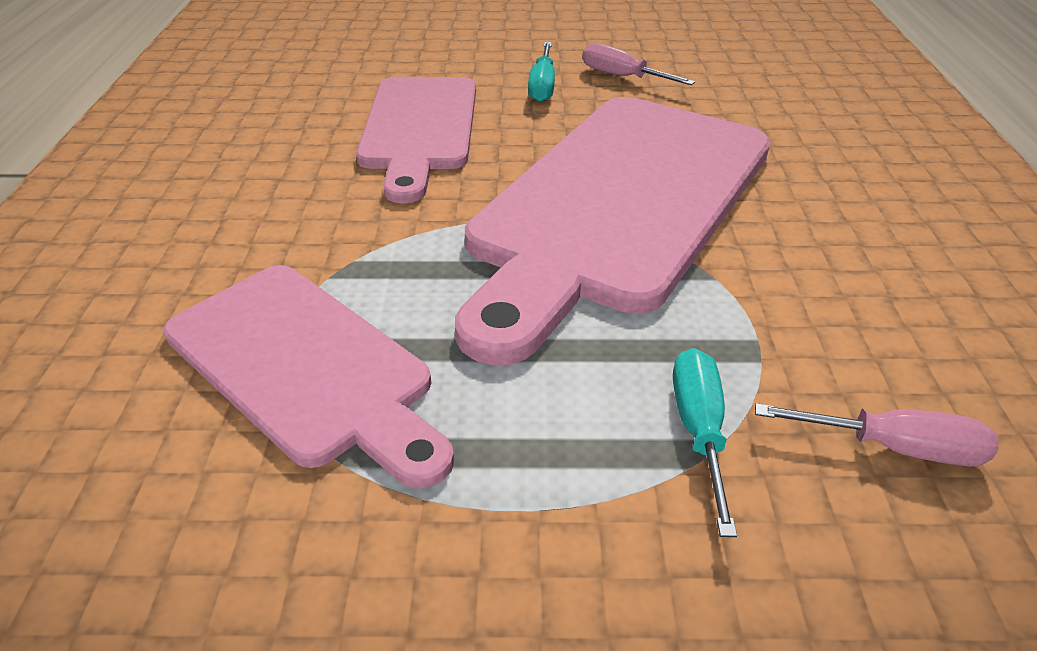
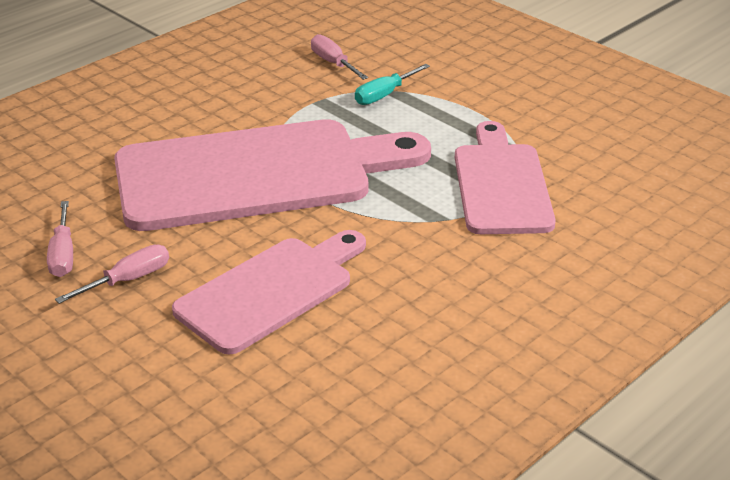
camera: 135 degrees left, 5 degrees down
(542, 86) = (127, 280): turquoise screwdriver -> pink screwdriver

